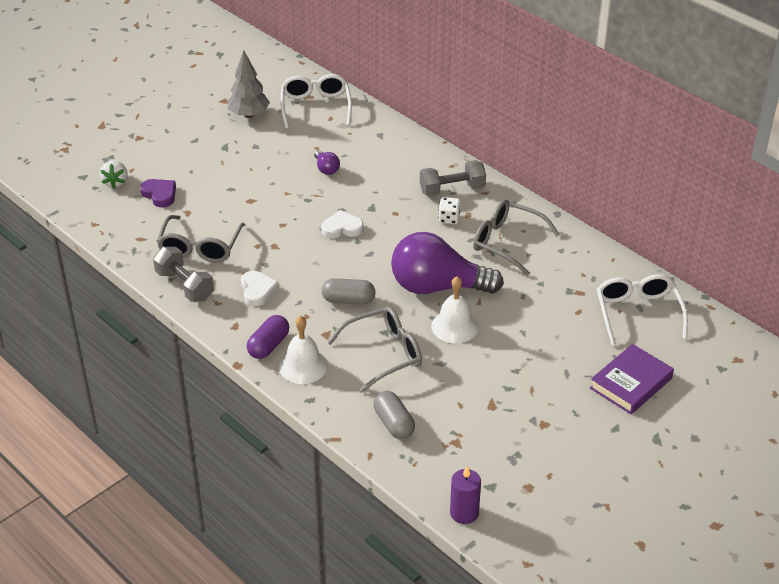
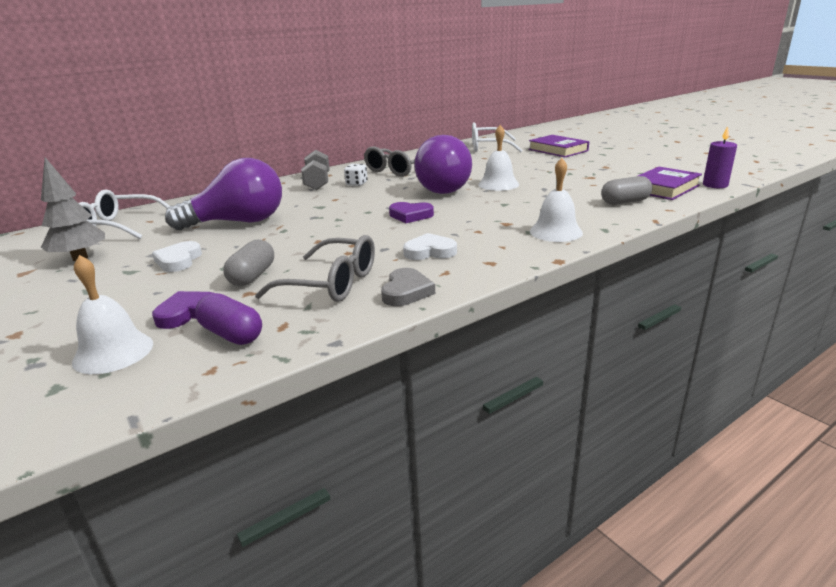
camera: 80 degrees left, 15 degrees down
(115, 182) = (113, 352): white strawberry -> white bell
(185, 285) = (406, 291): grey dumbbell -> grey heart
(269, 345) = (525, 246): purple capsule -> purple capsule (232, 334)
(326, 169) = (238, 222): purple light bulb -> purple light bulb, size x2.46
(342, 228) = (343, 217): white heart -> white heart (178, 260)
(346, 270) = (410, 215): none -> purple heart
(348, 300) = (457, 215): grey capsule -> grey capsule (252, 276)
(384, 354) = (534, 204): grey glasses -> none
(448, 464) = (664, 188): none -> purple book

